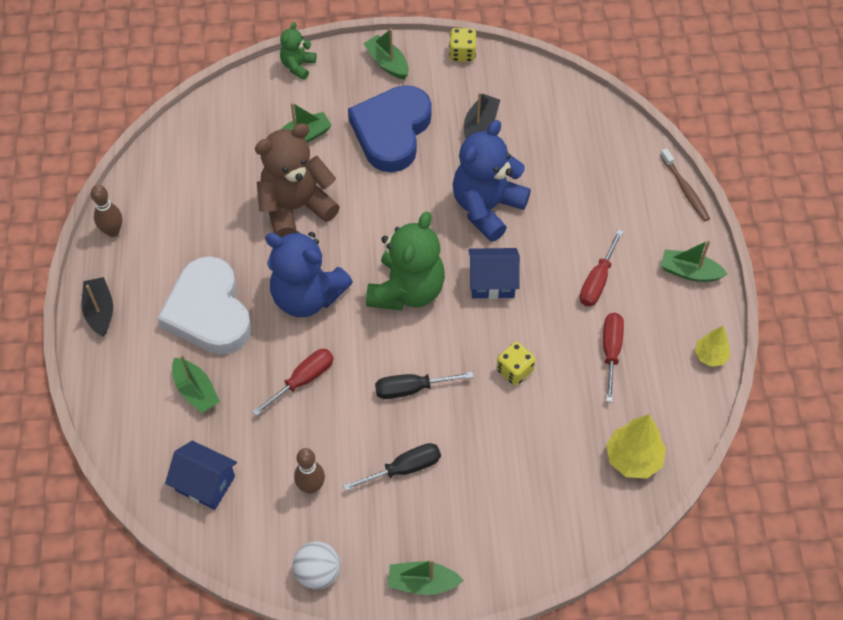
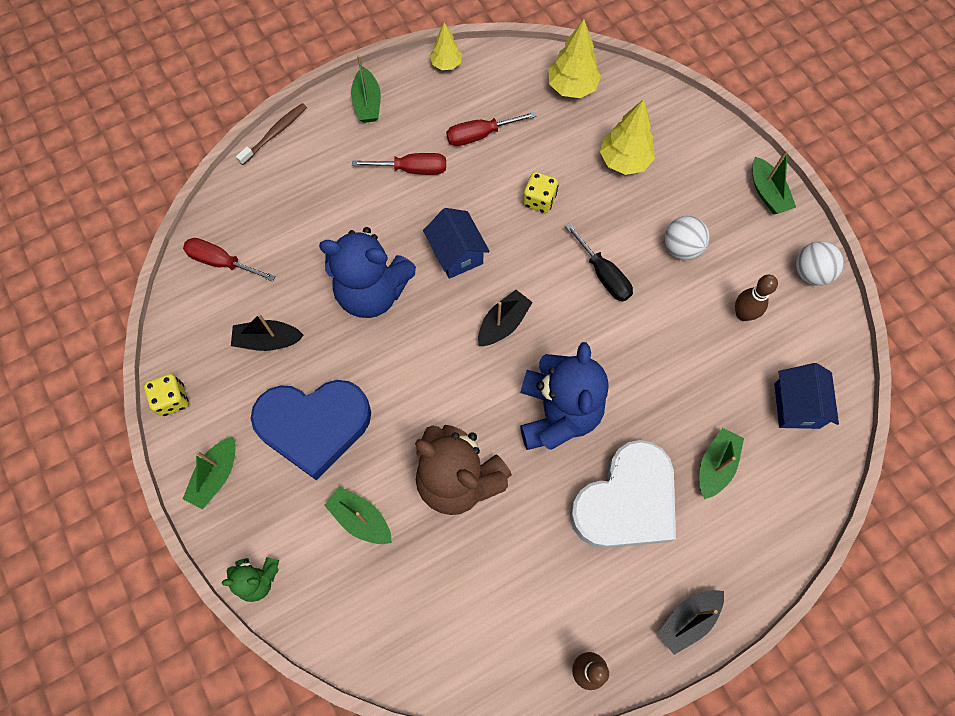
camera: 115 degrees left, 10 degrees up
(303, 380) = (648, 371): red screwdriver -> red screwdriver (222, 262)
(404, 468) = (681, 248): black screwdriver -> white ball
(407, 290) = (503, 323): green teddy bear -> black boat
(523, 466) = (624, 161): none -> yellow tree

